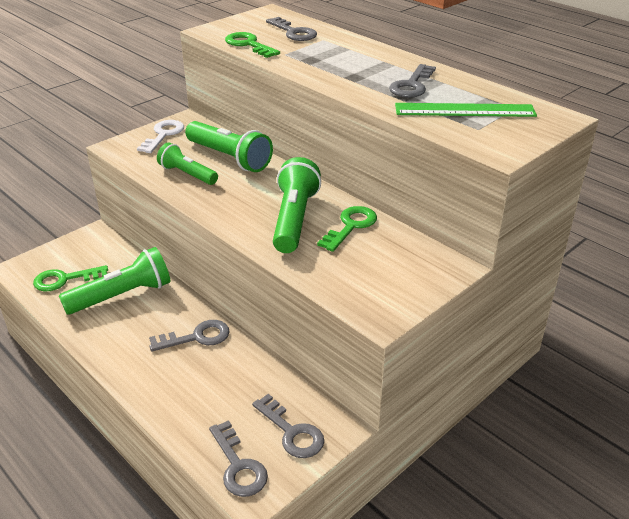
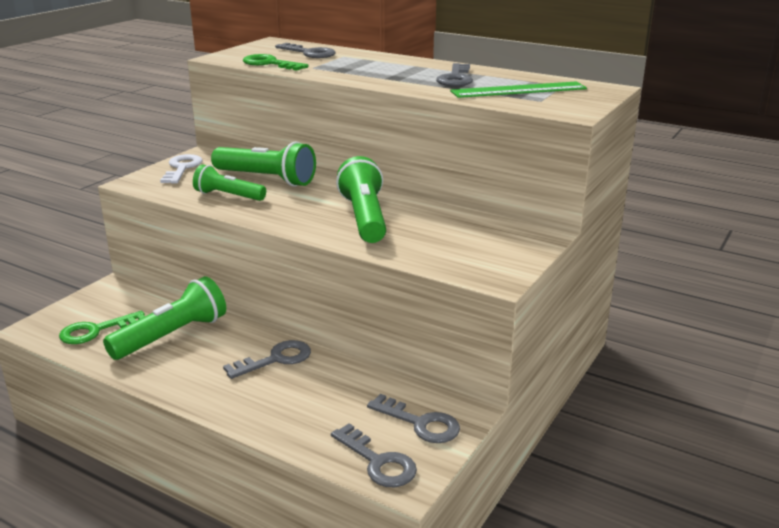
camera: 15 degrees left, 10 degrees down
(351, 226) = (425, 216): green key -> none

